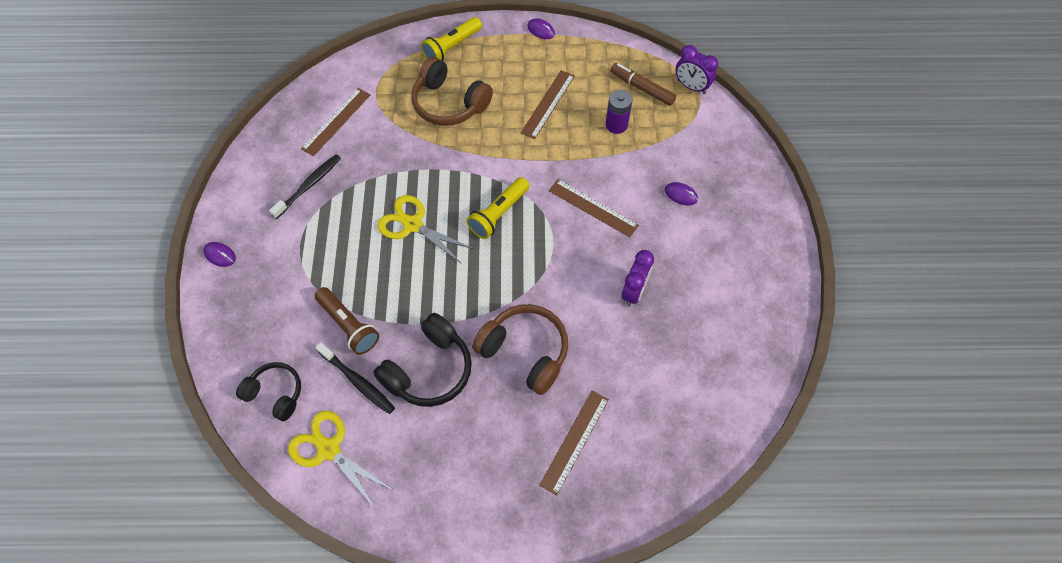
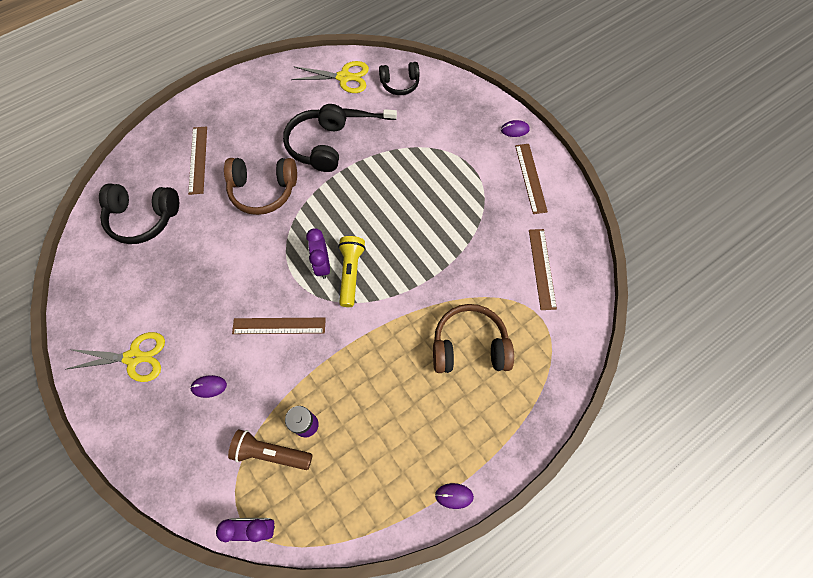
camera: 145 degrees right, 5 degrees up
(309, 186) = (508, 207): black toothbrush -> none
(348, 325) = (391, 140): brown flashlight -> brown flashlight (271, 453)
(412, 225) = (408, 225): yellow scissors -> yellow scissors (134, 357)
(452, 47) = (519, 410): yellow flashlight -> none
(548, 104) = (384, 405): brown ruler -> brown ruler (530, 178)
(634, 291) = (208, 276): purple clock -> purple clock (322, 265)
(642, 88) = (306, 488): brown marker -> none
(671, 401) = (143, 218): none -> black headphones

